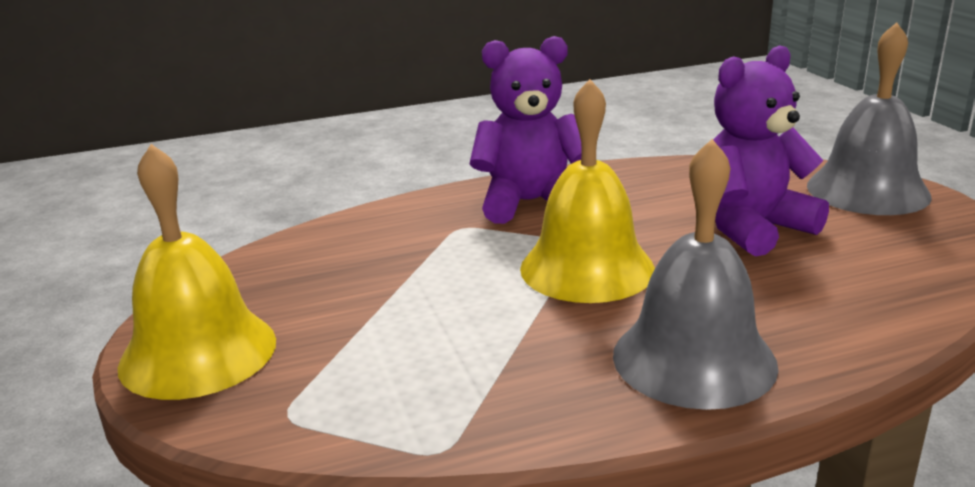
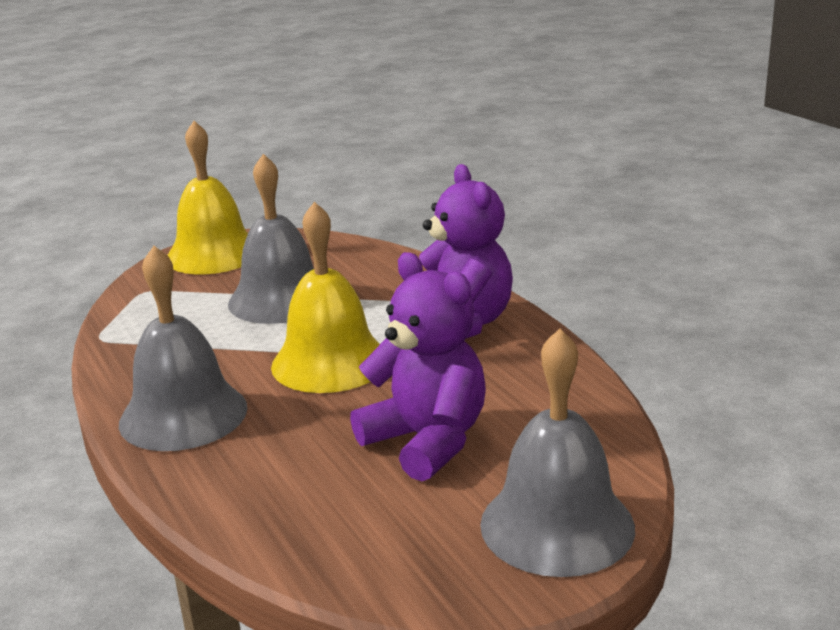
camera: 80 degrees right, 0 degrees up
(403, 297) = (280, 299): none -> grey bell

